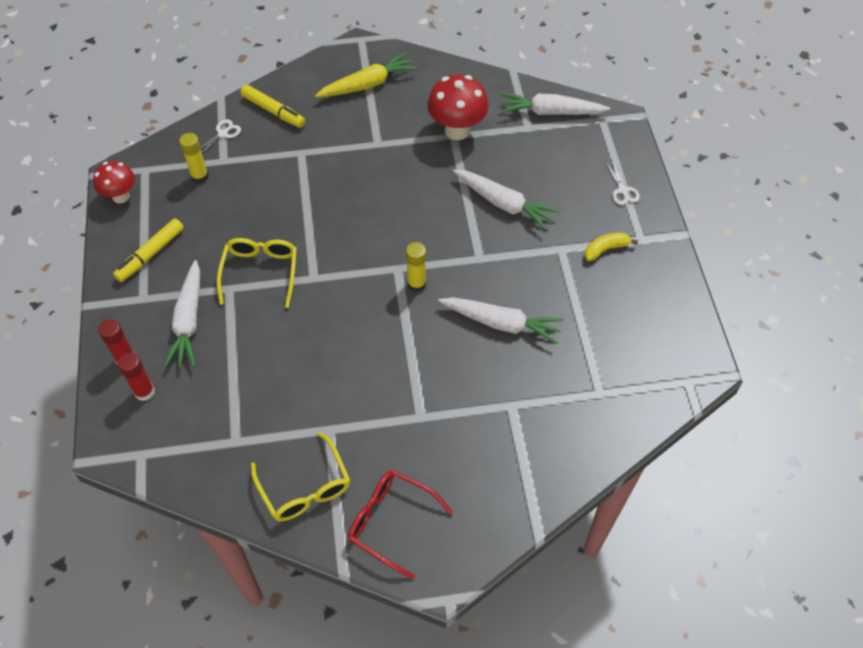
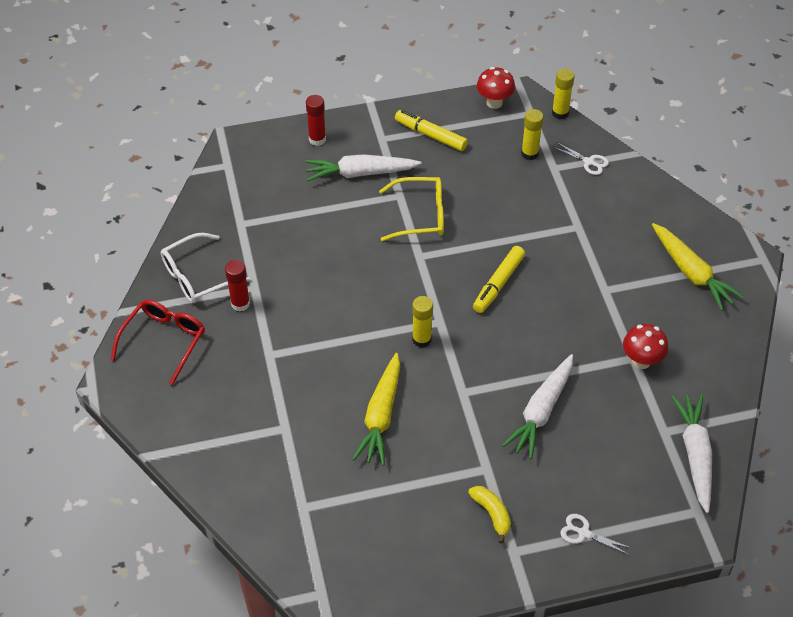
camera: 85 degrees right, 5 degrees down
(144, 392) = (286, 157): red glue stick -> red glue stick (240, 303)
(152, 147) = (560, 113): none -> yellow glue stick
(273, 111) = (630, 197): yellow marker -> yellow marker (498, 284)
(305, 487) = (197, 276): yellow glasses -> white glasses
(457, 130) = (641, 361): red mushroom -> red mushroom, size x0.64
(501, 323) = (381, 416): white carrot -> yellow carrot
(622, 191) = (583, 533): white scissors -> white scissors turned 45 degrees clockwise

